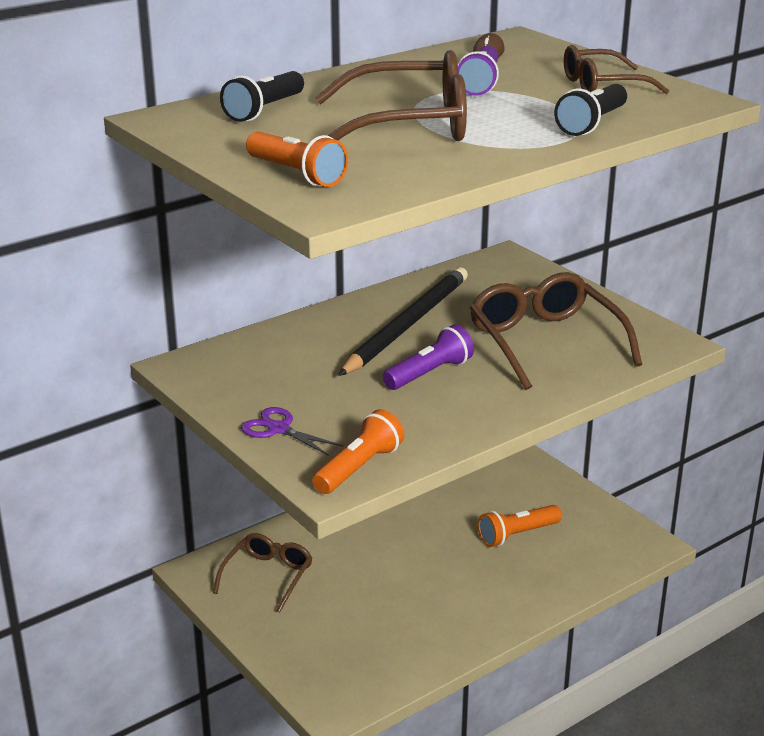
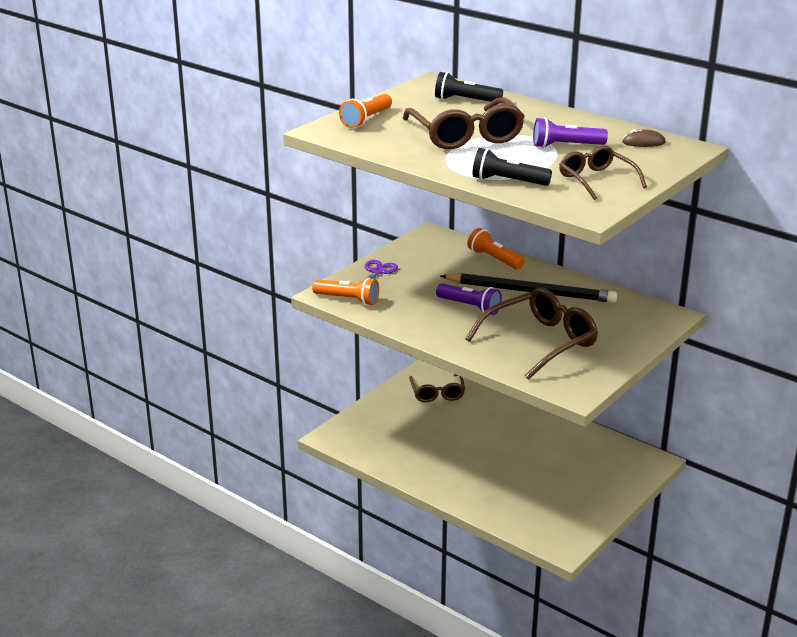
camera: 75 degrees right, 0 degrees up
(267, 576) = (437, 393): brown glasses -> brown glasses turned 75 degrees clockwise
(517, 535) = (538, 483): orange flashlight -> orange flashlight (494, 259)

